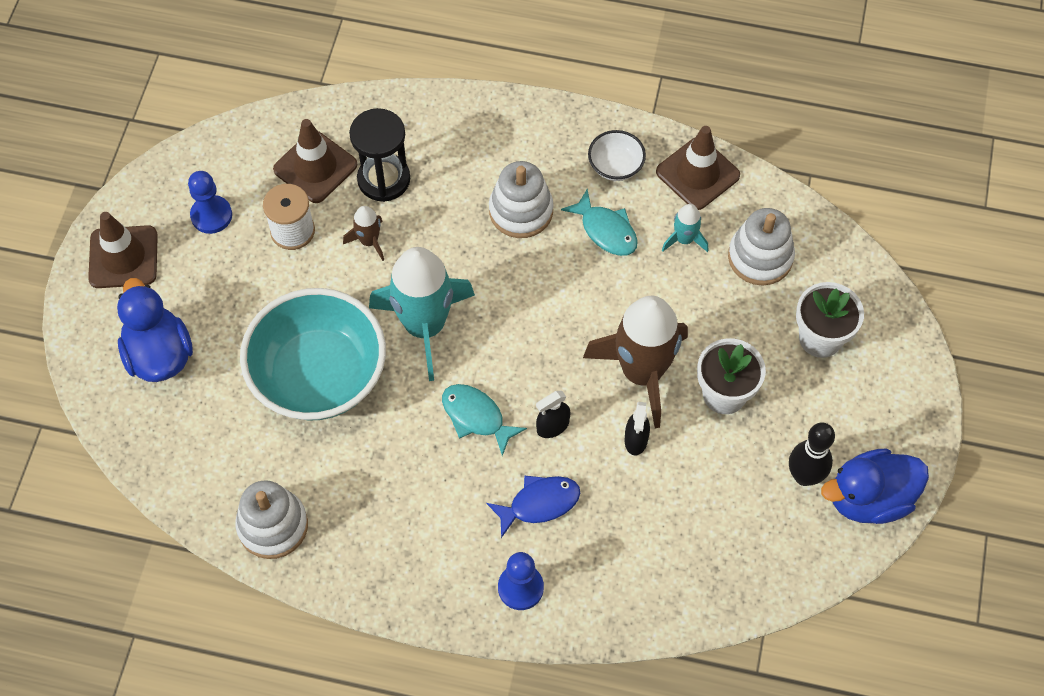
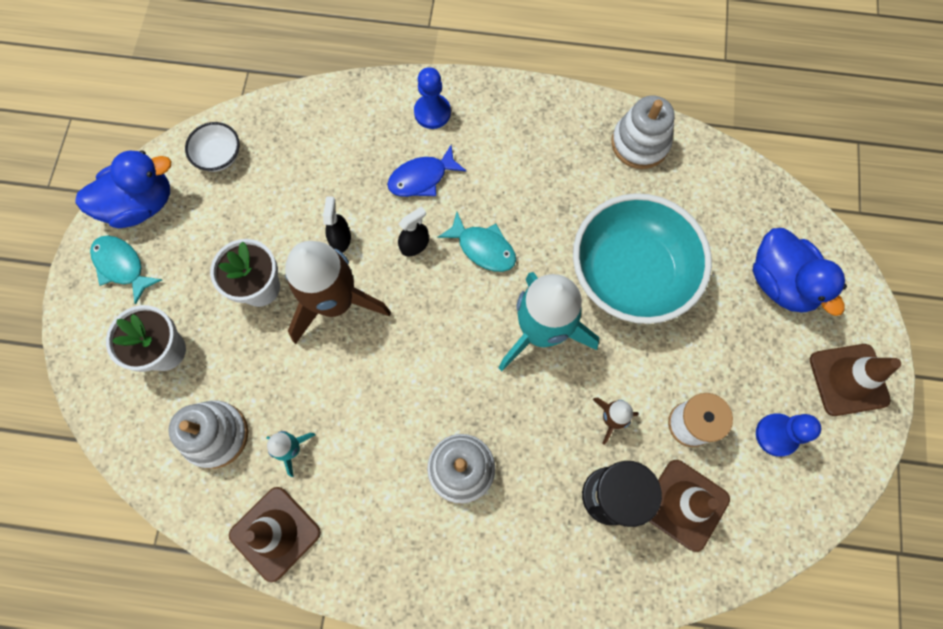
camera: 175 degrees right, 10 degrees up
(606, 230) = (372, 453): turquoise fish -> turquoise fish (122, 266)
(615, 166) = (364, 535): white bowl -> white bowl (219, 156)
(804, 476) = (195, 219): black bowling pin -> none

